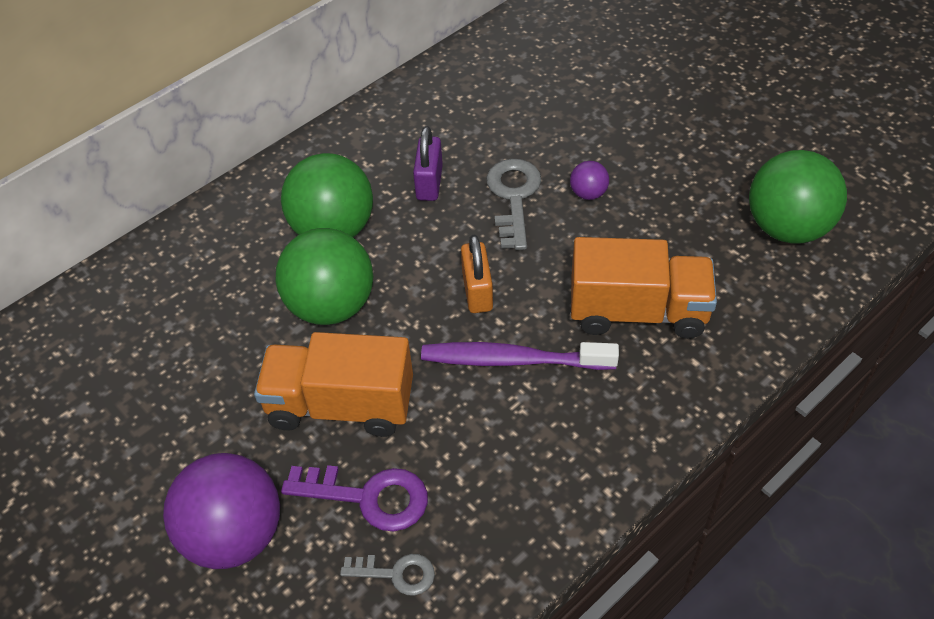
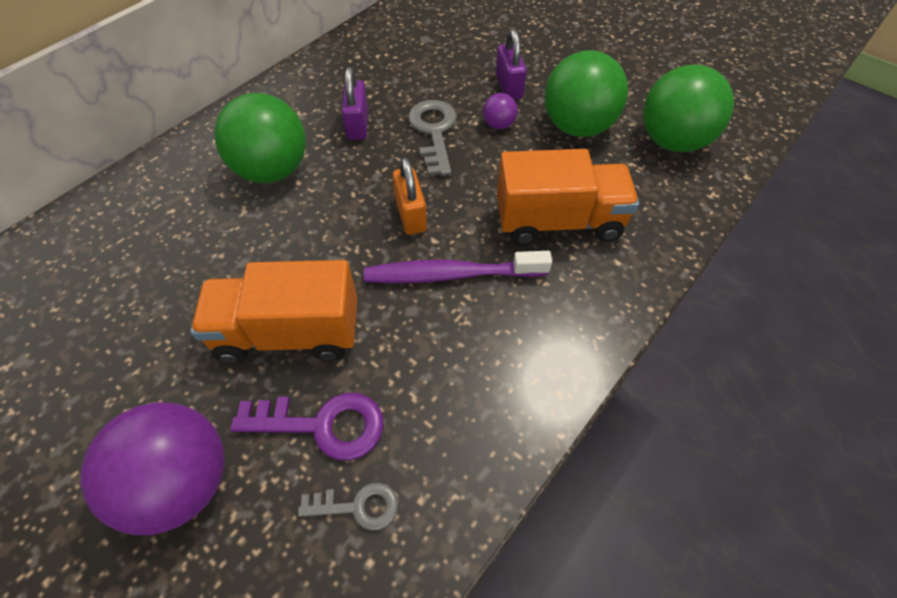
camera: 10 degrees left, 5 degrees up
(331, 305) = (274, 238): green ball -> green ball (577, 127)
(607, 147) = (508, 87): none -> purple padlock

